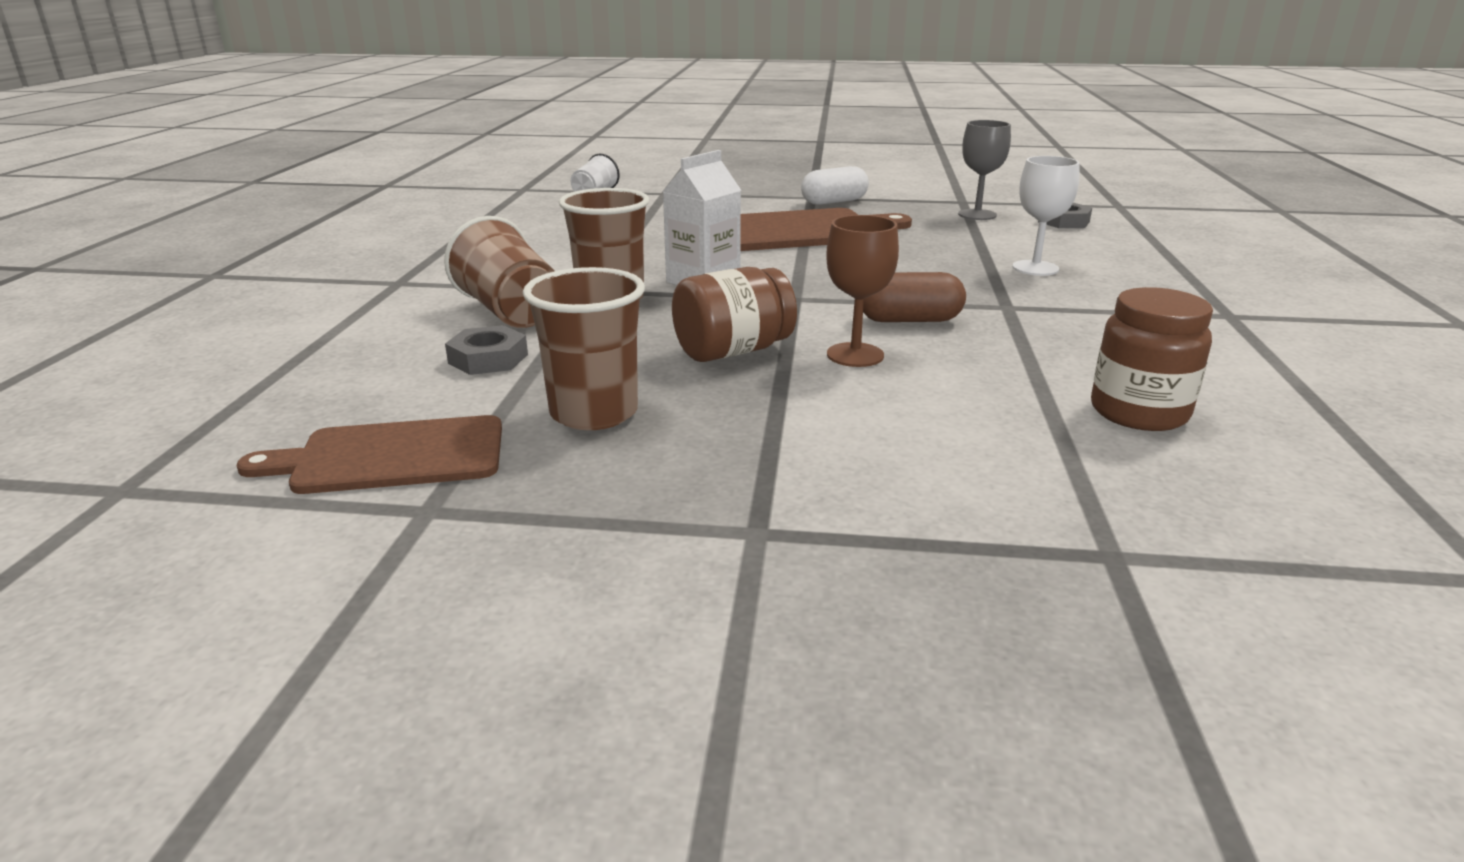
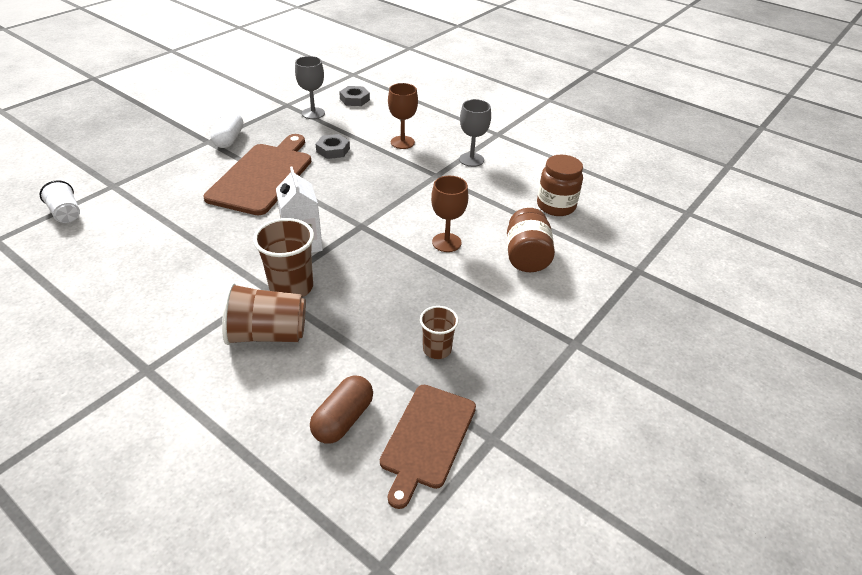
camera: 60 degrees left, 15 degrees up
(488, 359) = (332, 366): grey nut -> grey nut (333, 150)
(594, 413) = (437, 349): brown cup -> brown cup, size x0.61
(733, 351) = (407, 275): brown jar -> brown jar (526, 257)
(909, 320) = (424, 208): brown capsule -> brown capsule (343, 419)
(1035, 268) = (402, 142): white goblet -> brown goblet
(1106, 316) = (471, 159): none -> grey goblet

